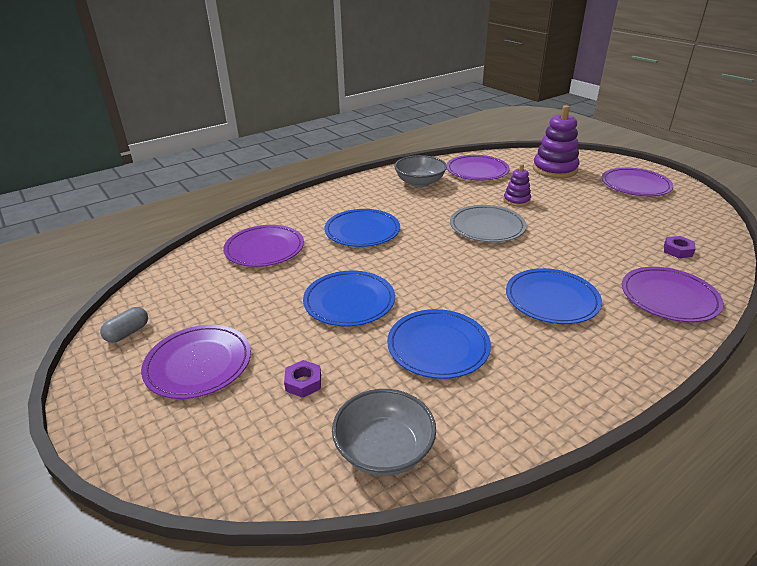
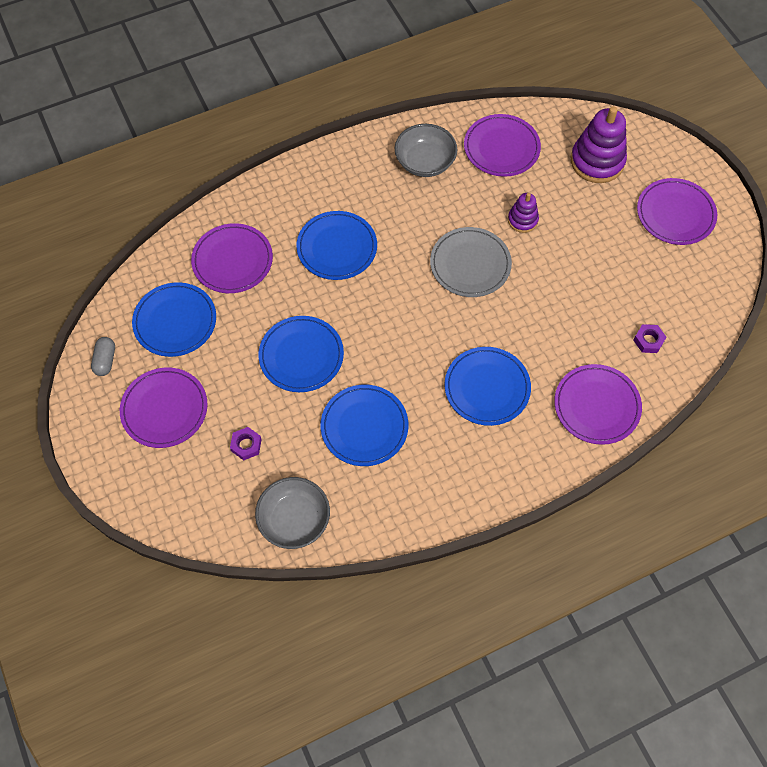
camera: 10 degrees right, 30 degrees up
(127, 333) = (105, 360): grey capsule -> grey capsule turned 45 degrees counterclockwise
(208, 294) = (175, 321): none -> blue plate

